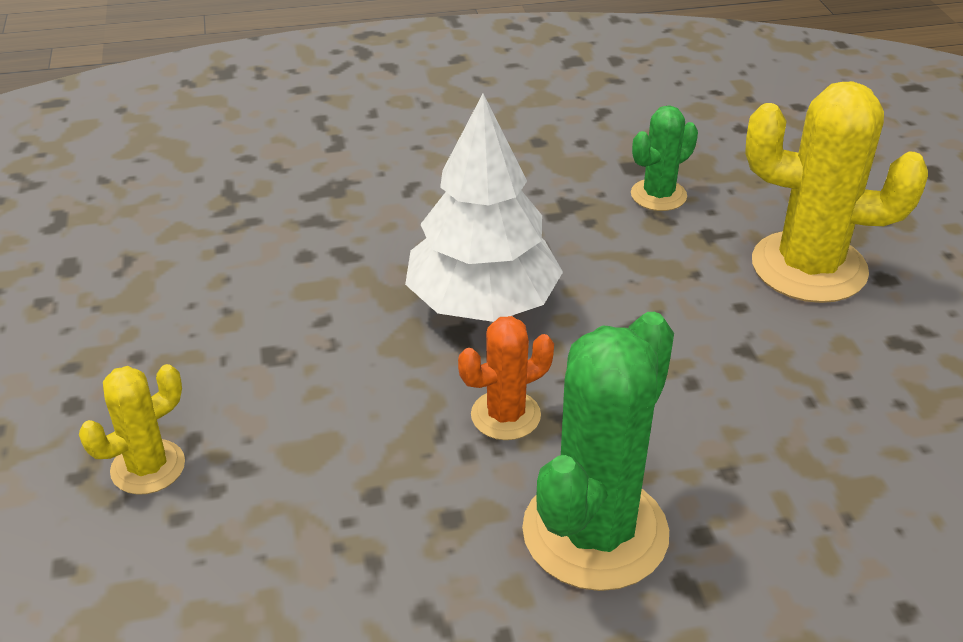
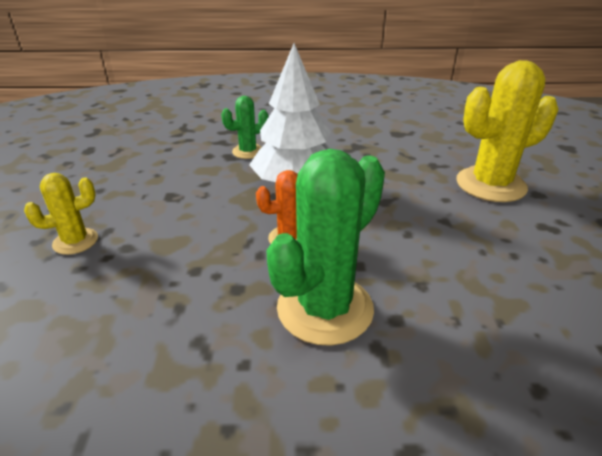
camera: 10 degrees right, 5 degrees down
(658, 195) = (408, 146): green cactus -> green cactus (248, 152)
(809, 267) = (490, 185): yellow cactus -> yellow cactus turned 45 degrees counterclockwise

